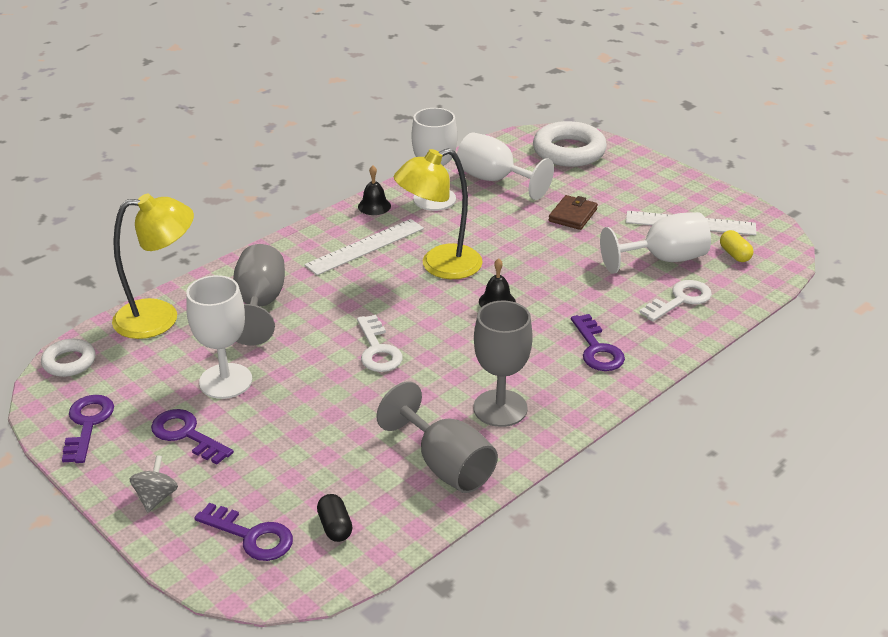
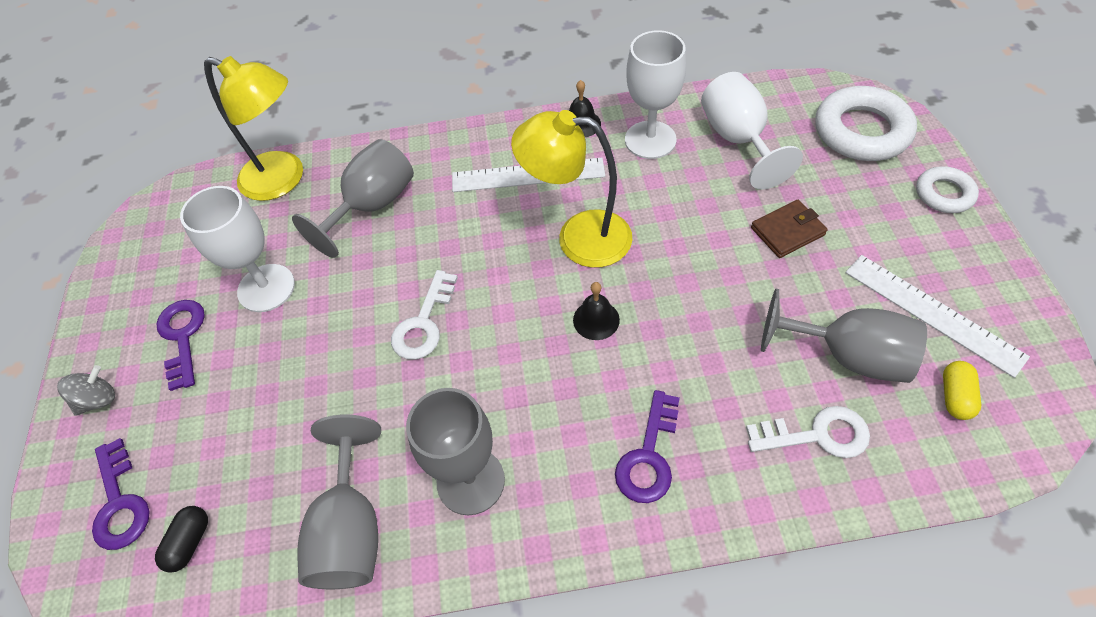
camera: 40 degrees right, 20 degrees up
(69, 362) = (178, 197): white ring -> white ring (944, 194)
(87, 424) = (128, 278): purple key -> none
(663, 259) = (848, 355): white goblet -> grey goblet

